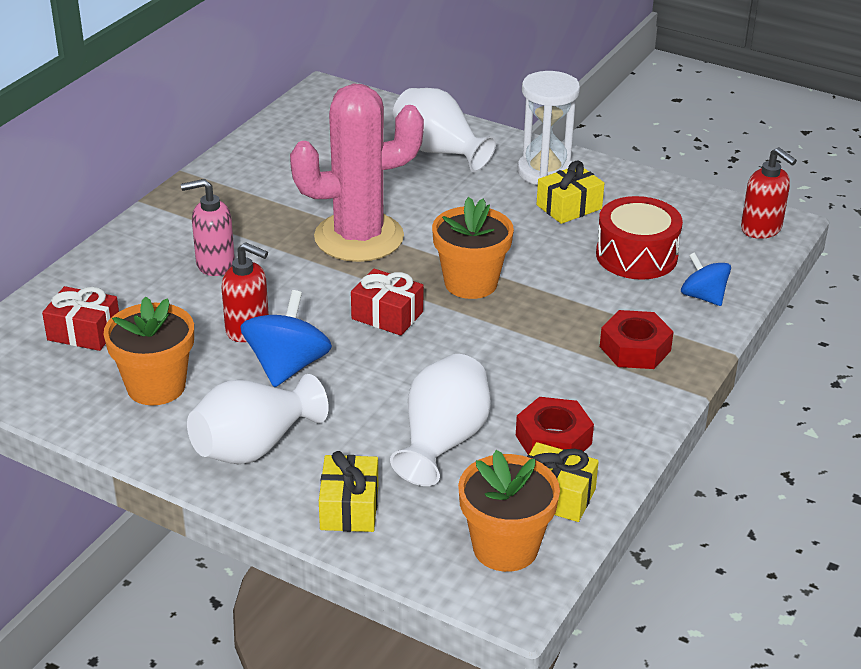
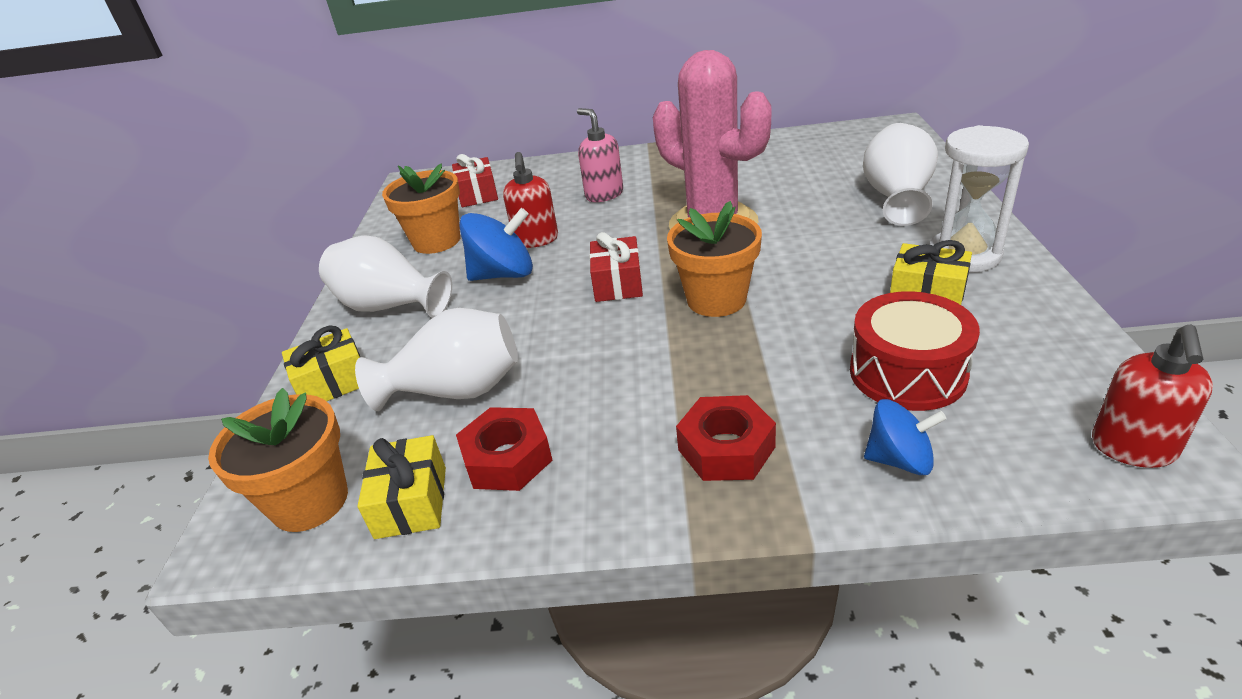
camera: 65 degrees right, 0 degrees up
(703, 297) = (899, 460): blue spinning top -> blue spinning top turned 75 degrees clockwise

